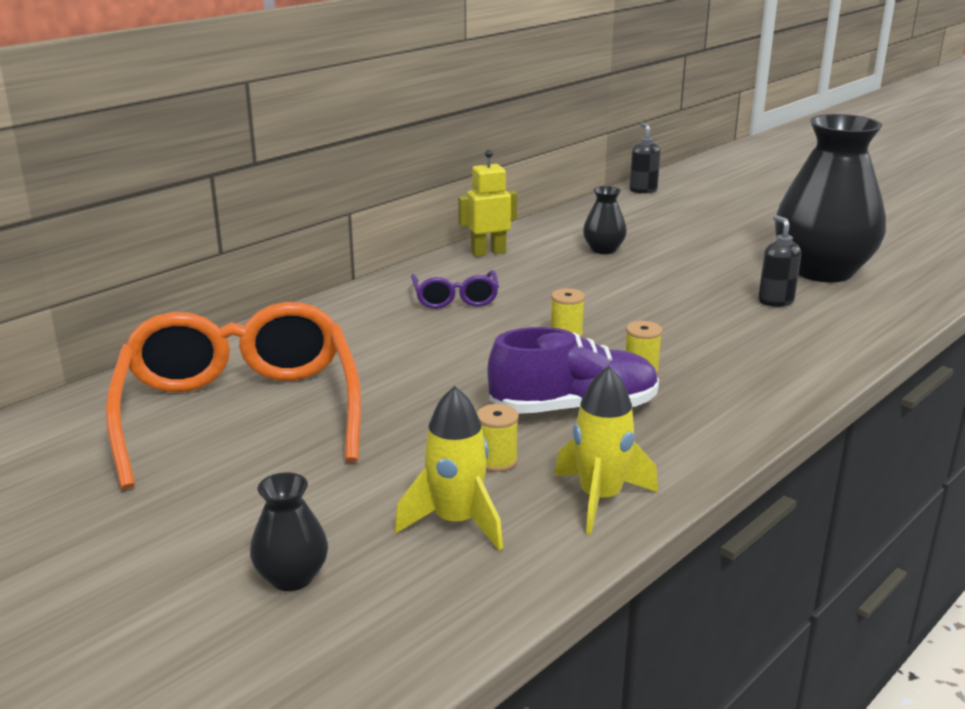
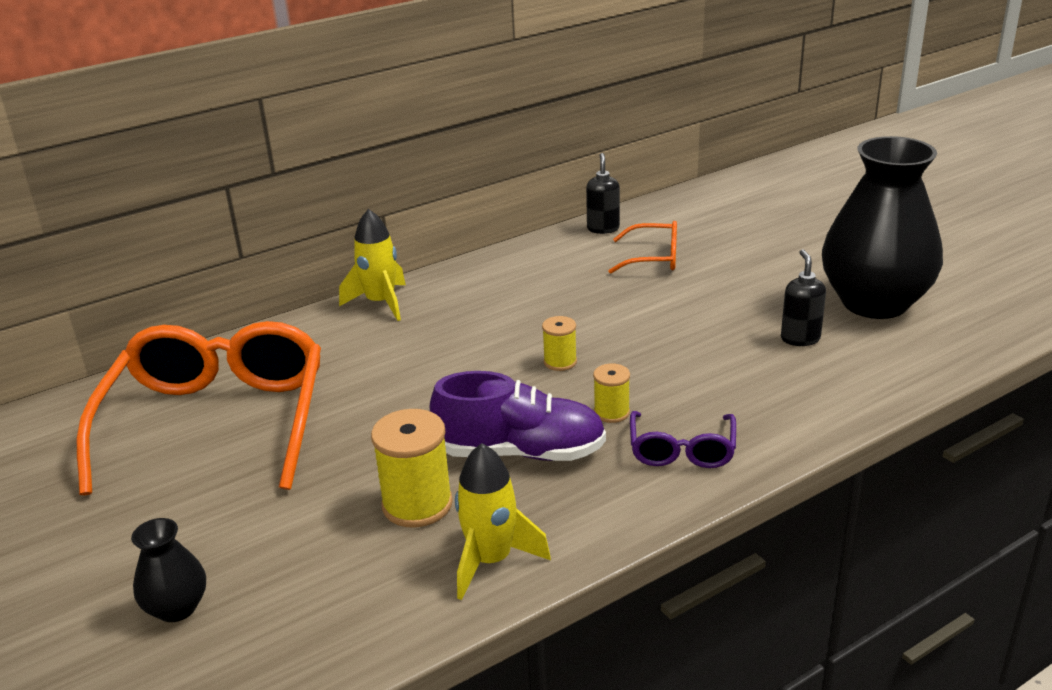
camera: 15 degrees right, 5 degrees up
(455, 298) = (474, 308): purple glasses -> purple glasses (682, 450)
(456, 522) = (345, 569): yellow rocket -> yellow rocket (380, 303)
(488, 252) = (535, 254): yellow robot -> none
(497, 461) = (417, 504): yellow spool -> yellow spool, size x1.77
(603, 249) = (653, 258): black vase -> orange glasses
(643, 190) = (736, 183): black soap dispenser -> black soap dispenser (603, 228)

